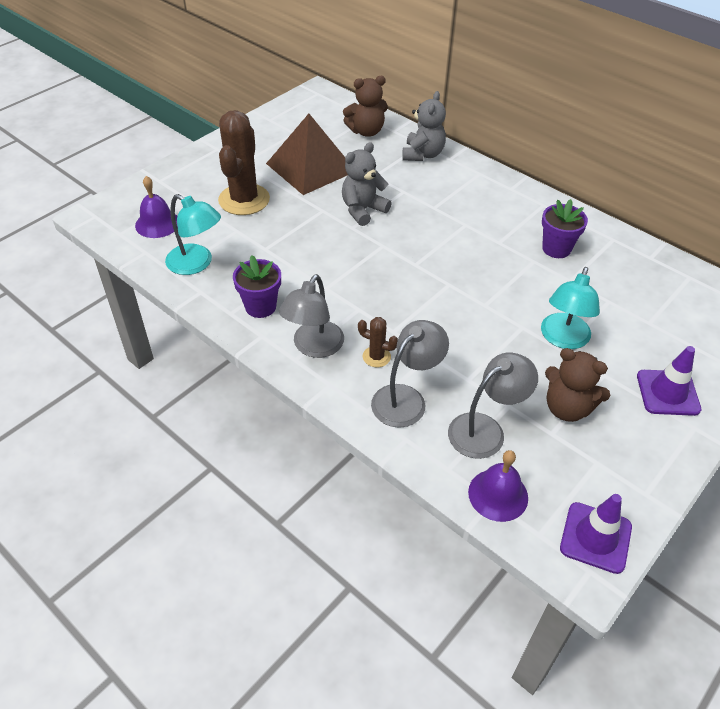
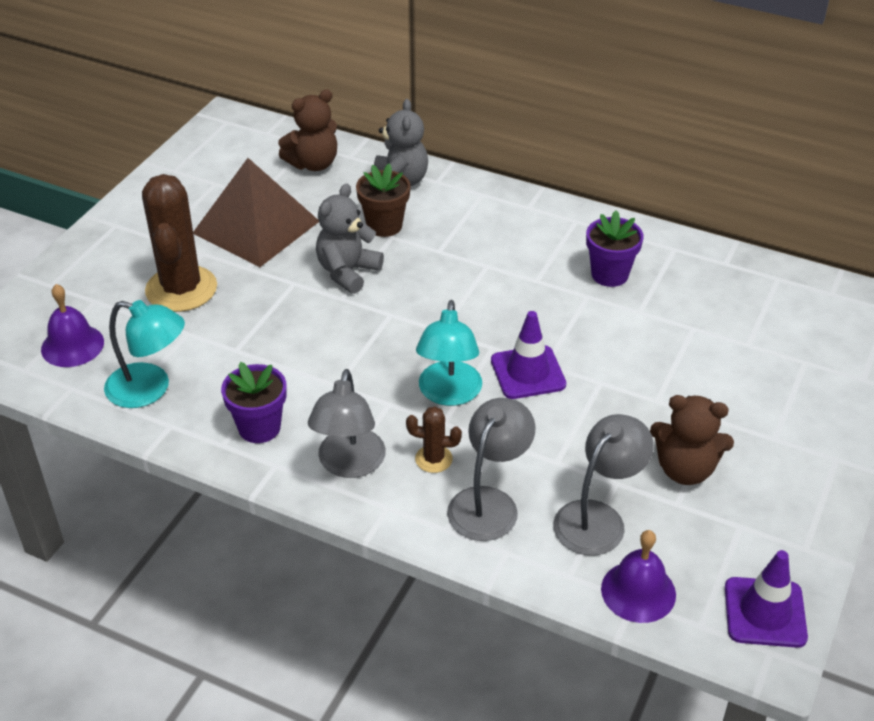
camera: 15 degrees left, 5 degrees down
(401, 182) = (384, 225): none -> brown flower pot
(563, 339) = (654, 387): turquoise lamp -> turquoise lamp (449, 394)
(668, 393) = (794, 424): purple traffic cone -> purple traffic cone (528, 372)

